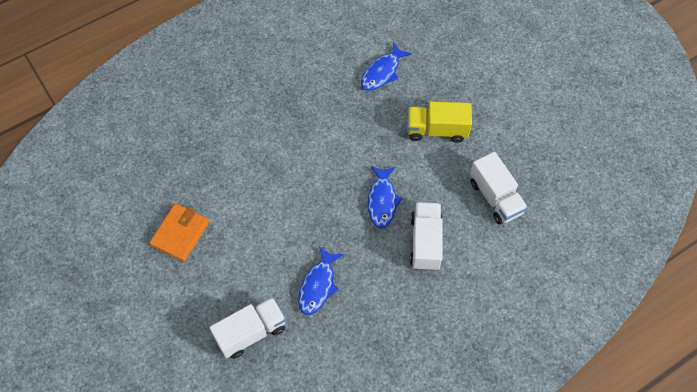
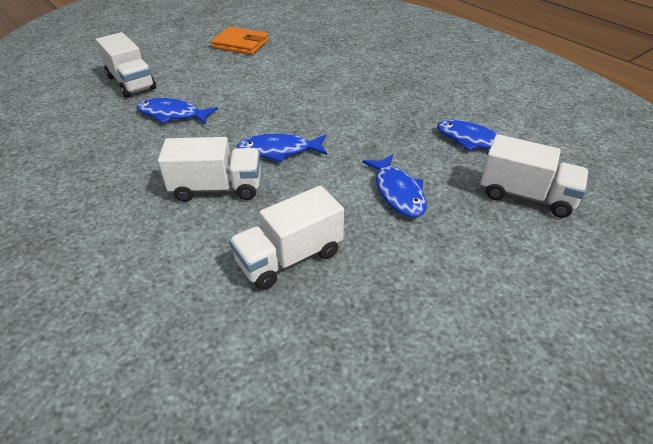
camera: 85 degrees right, 20 degrees down
(437, 130) = (398, 192): yellow truck -> blue fish
(445, 60) = (526, 196): none -> white truck

